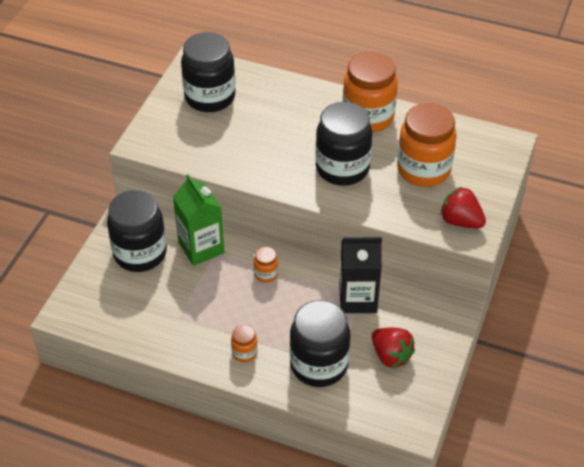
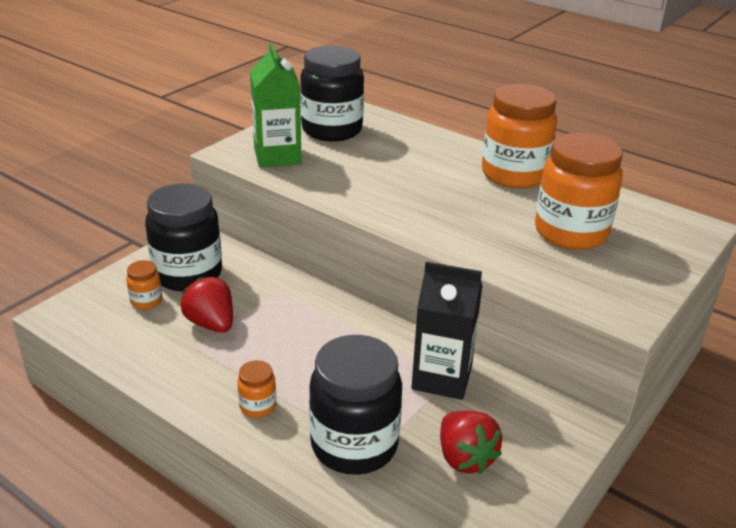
camera: 15 degrees right, 15 degrees down
(201, 248) = (263, 283): green carton -> green carton (277, 156)
(266, 274) = (330, 325): orange jar -> orange jar (146, 301)
(342, 168) = (462, 213): black jar -> none
(460, 221) = (608, 293): red strawberry -> red strawberry (211, 324)

